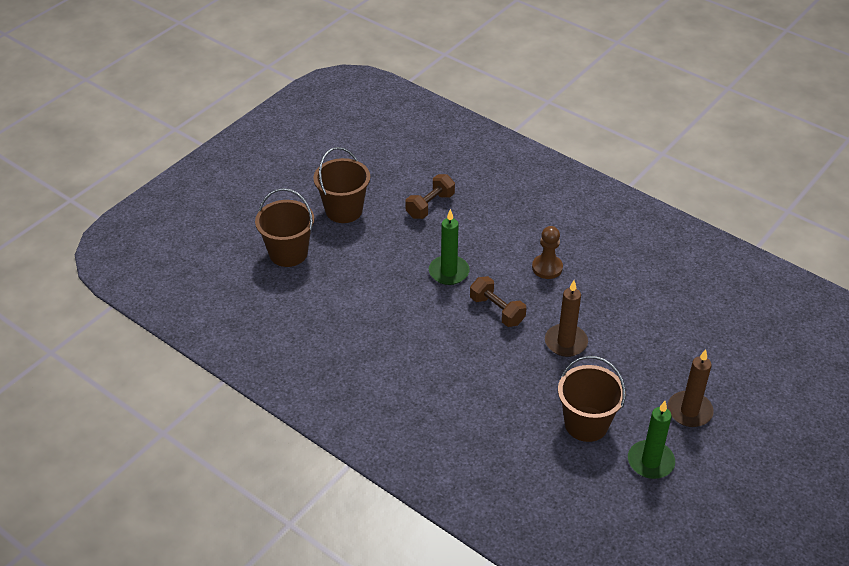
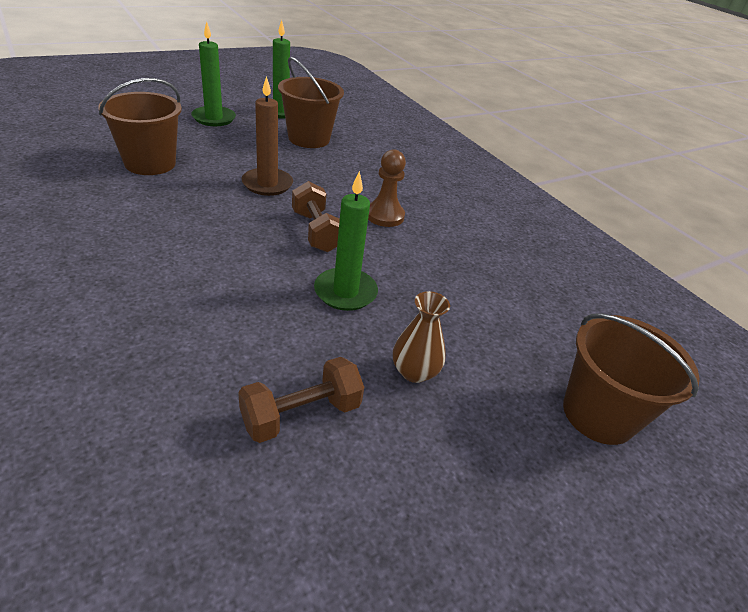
camera: 165 degrees left, 5 degrees down
(344, 210) = (479, 472): brown bucket -> brown bucket (150, 163)
(388, 241) = (414, 371): none -> brown vase
(547, 268) = (207, 250): brown pawn -> brown pawn (384, 216)
(689, 411) = (214, 118): brown candle -> green candle

